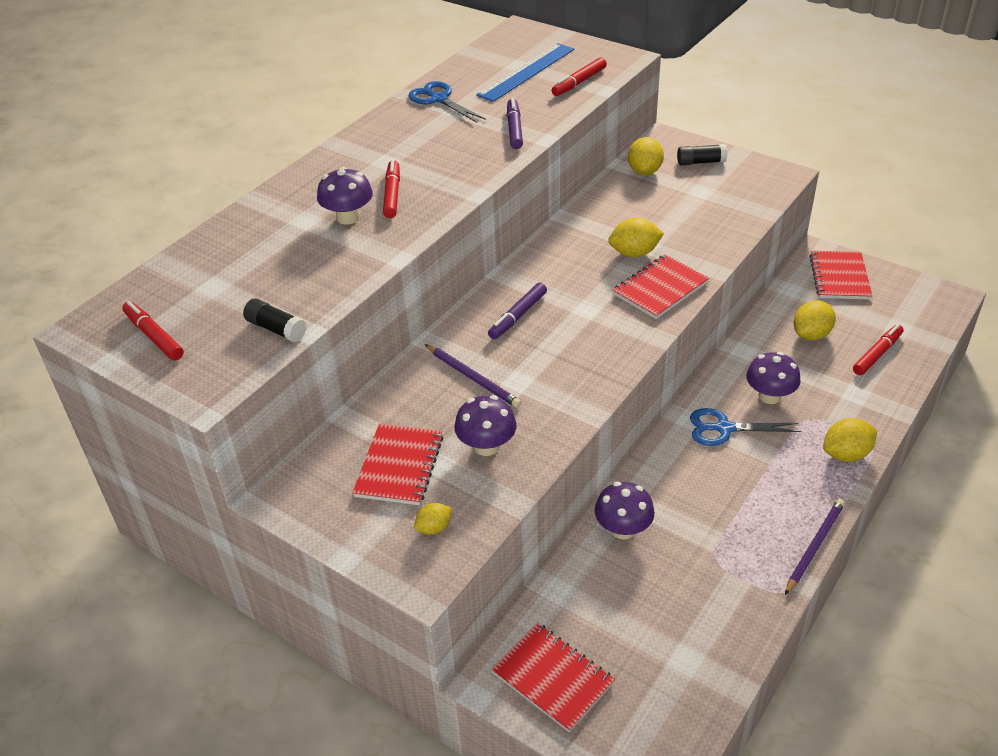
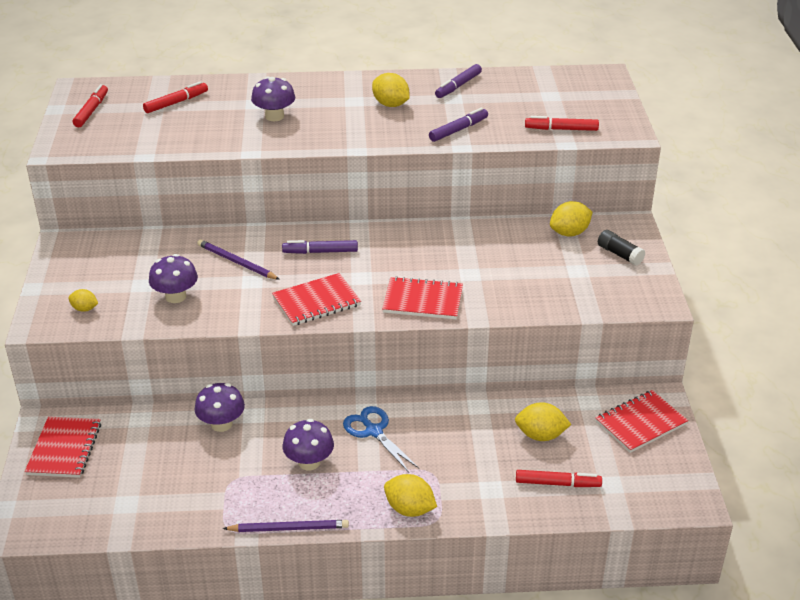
camera: 50 degrees right, 5 degrees down
(276, 329) = (136, 144): black glue stick -> none
(392, 194) = (318, 120): red marker -> red marker (176, 103)
(399, 466) = (126, 271): red notebook -> red notebook (316, 301)
(438, 99) = (458, 86): blue scissors -> purple marker
(473, 378) = (236, 262): purple pencil -> purple pencil turned 120 degrees clockwise
(526, 72) = (545, 102): blue ruler -> none
(634, 253) = (453, 271): yellow lemon -> yellow lemon (390, 104)
(769, 396) = (437, 441): purple mushroom -> purple mushroom (309, 462)

